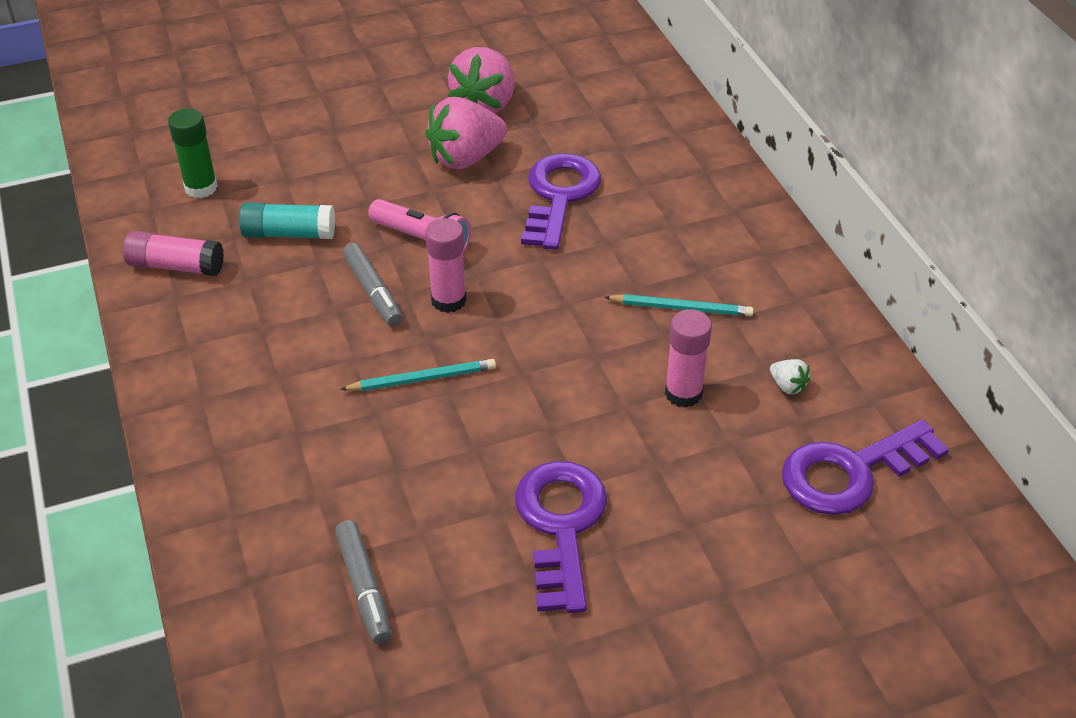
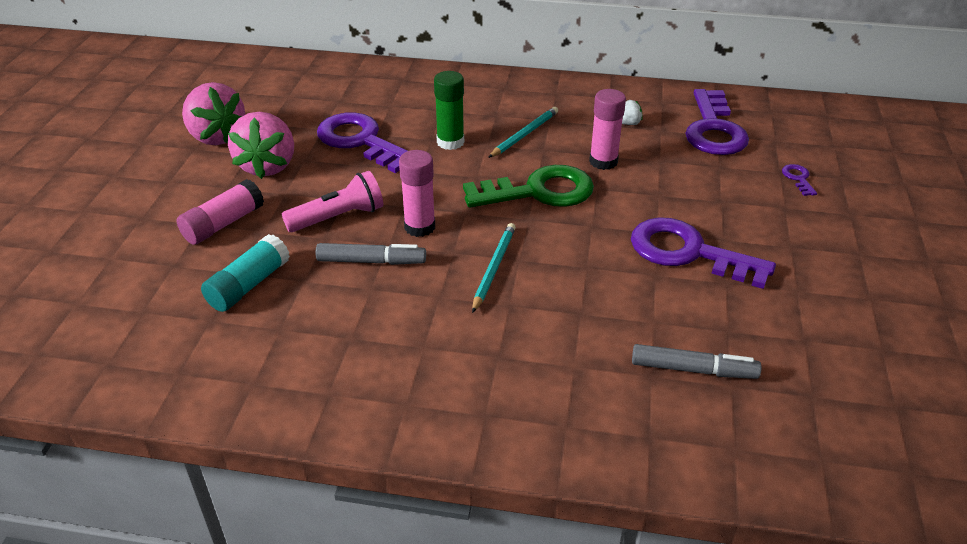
camera: 60 degrees left, 5 degrees down
(176, 266) = (211, 370): pink glue stick -> pink glue stick (223, 224)
(201, 187) = (119, 321): green glue stick -> green glue stick (450, 142)
(579, 362) = (539, 191): none -> green key
(806, 591) = (798, 178): none -> purple key

